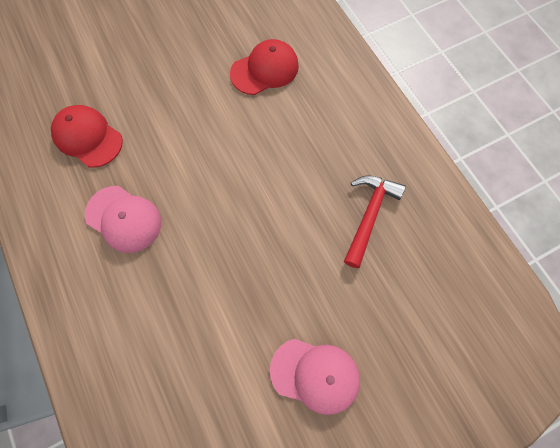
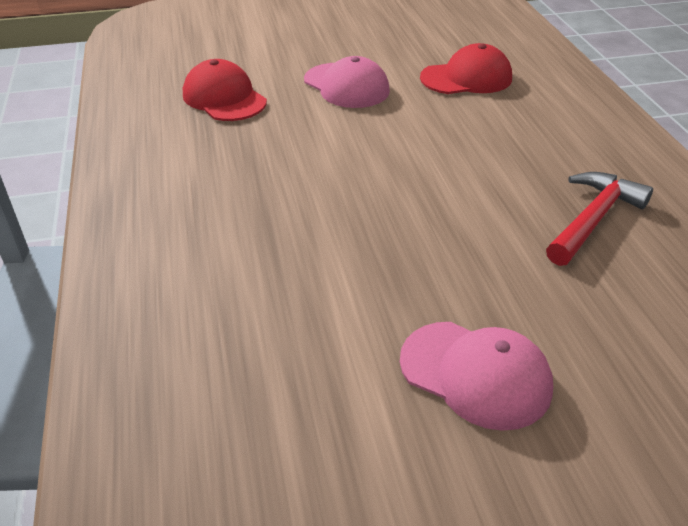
camera: 15 degrees right, 30 degrees down
(124, 219) = (239, 168): pink cap -> pink cap (346, 86)

